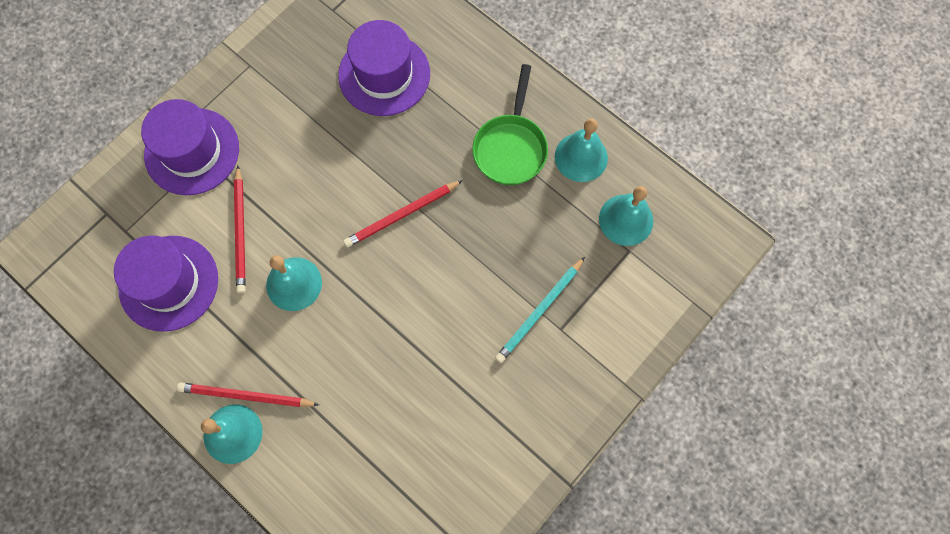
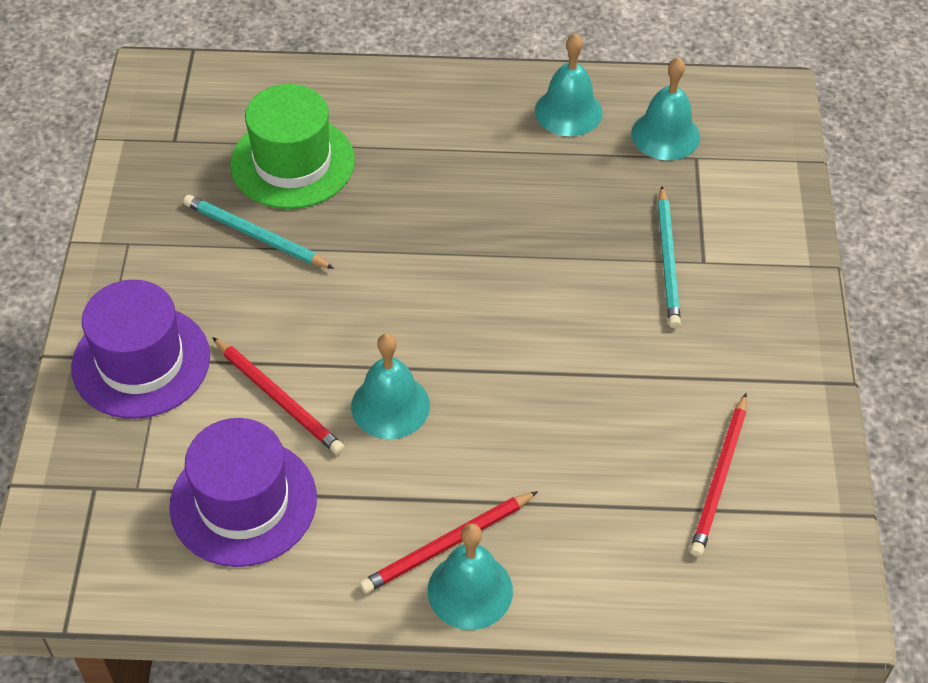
camera: 40 degrees left, 20 degrees down
(320, 111) = (255, 235): none -> turquoise pencil
(384, 74) = (292, 162): purple hat -> green hat
(402, 215) = (442, 270): red pencil -> red pencil (720, 478)
(511, 147) = (492, 145): green pan -> none

